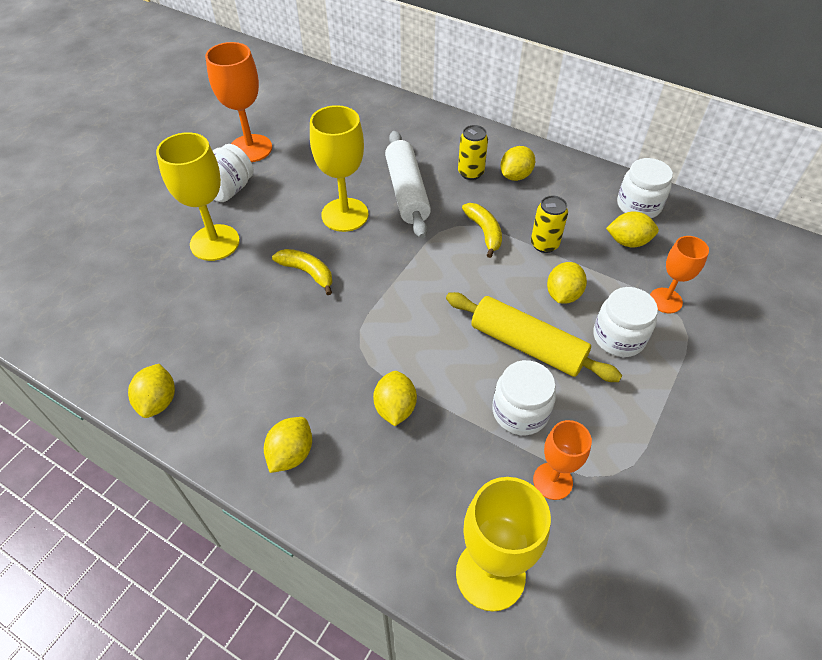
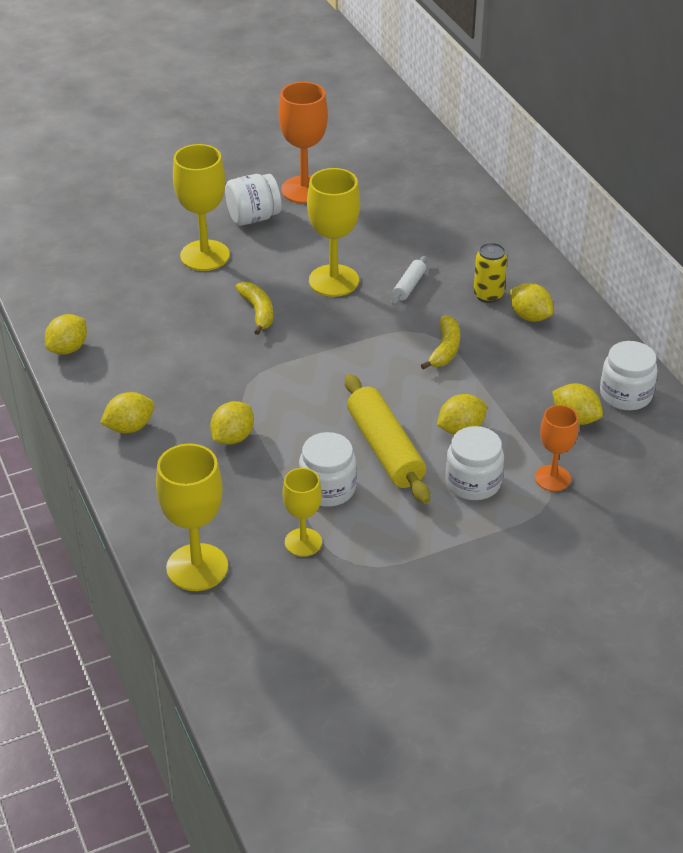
camera: 35 degrees right, 10 degrees down
(407, 192) = (409, 286): white rolling pin -> white rolling pin, size x0.49
(515, 176) = (530, 316): yellow lemon -> yellow lemon turned 60 degrees clockwise
(544, 244) = (490, 384): yellow can -> none
(552, 481) = (303, 542): orange goblet -> yellow goblet

